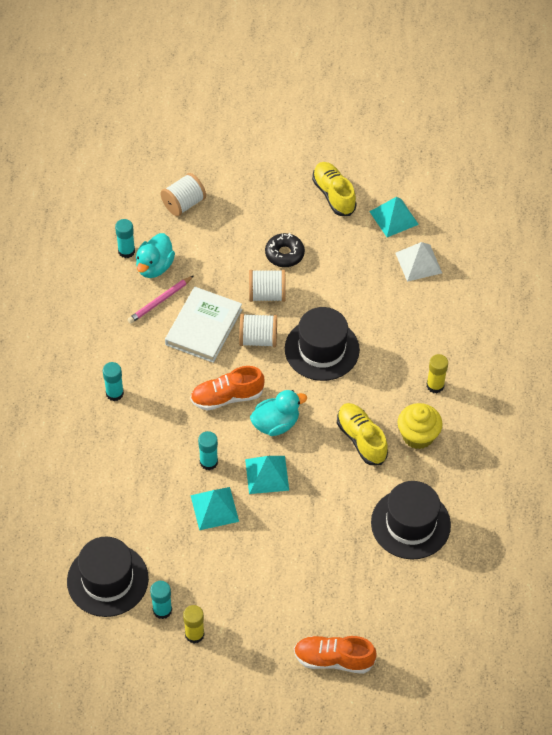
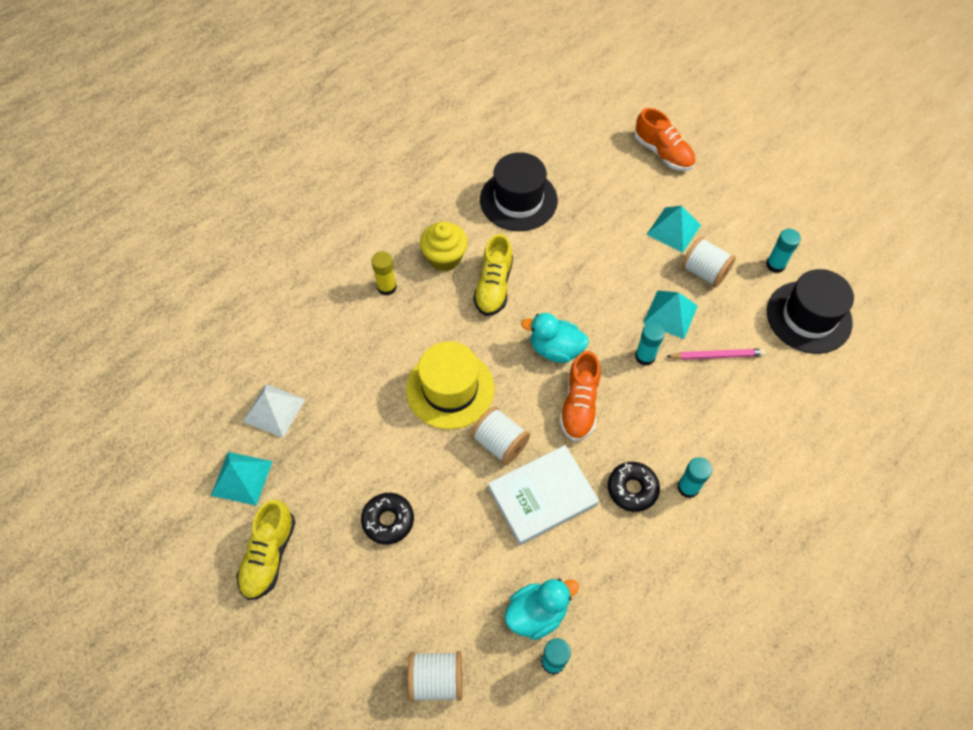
camera: 140 degrees left, 5 degrees up
(150, 368) = (632, 489): none -> black donut
(160, 301) = (564, 562): pink pencil -> pink pencil (717, 355)
(194, 634) = (760, 232): yellow glue stick -> none
(227, 397) = (579, 405): orange shoe -> orange shoe turned 75 degrees clockwise
(267, 294) = (448, 486): white spool -> white spool (704, 272)
(267, 474) = (601, 311): turquoise pyramid -> turquoise pyramid (673, 229)
(322, 349) = (450, 389): black hat -> yellow hat

